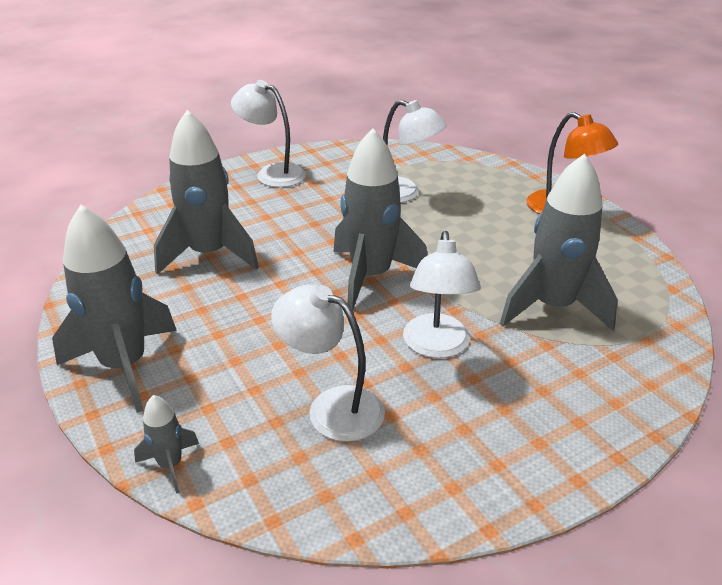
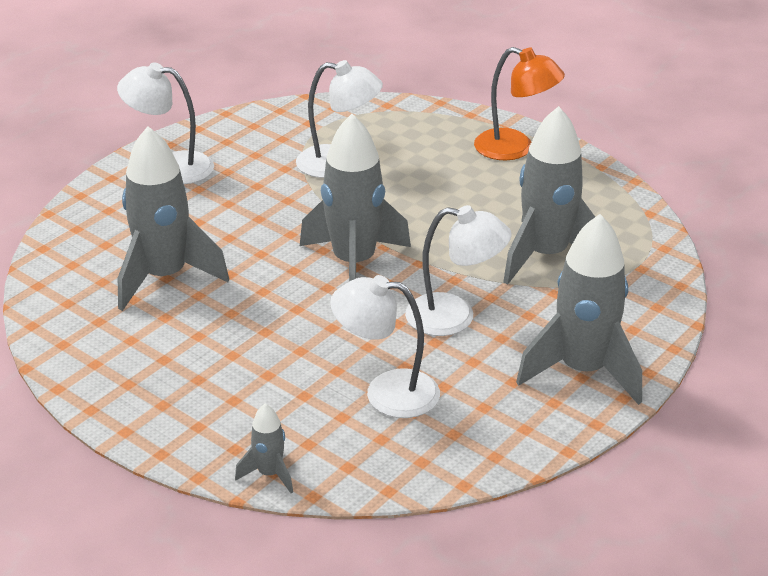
camera: 20 degrees left, 0 degrees up
(124, 366) = (160, 406): grey rocket -> grey rocket (583, 371)
(437, 346) = (454, 317): white lamp -> white lamp turned 60 degrees counterclockwise

